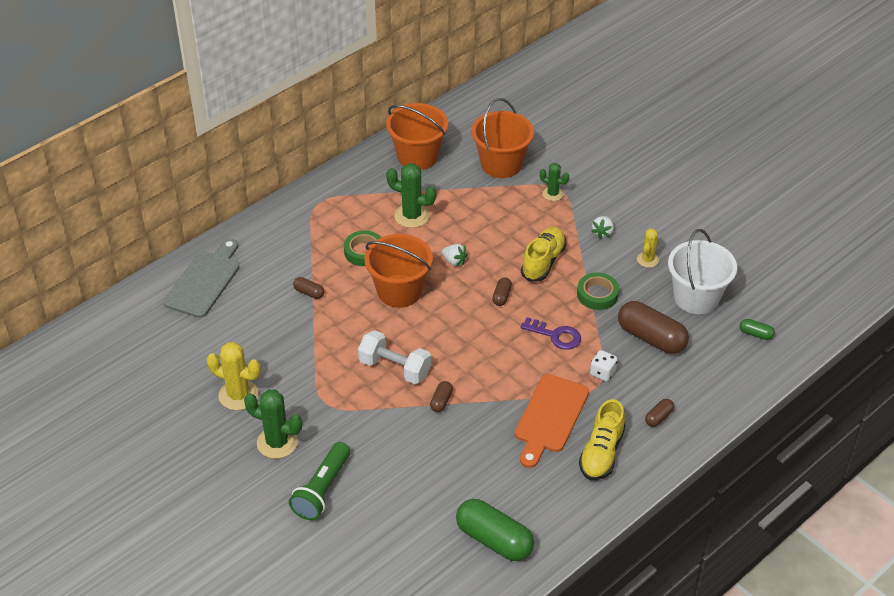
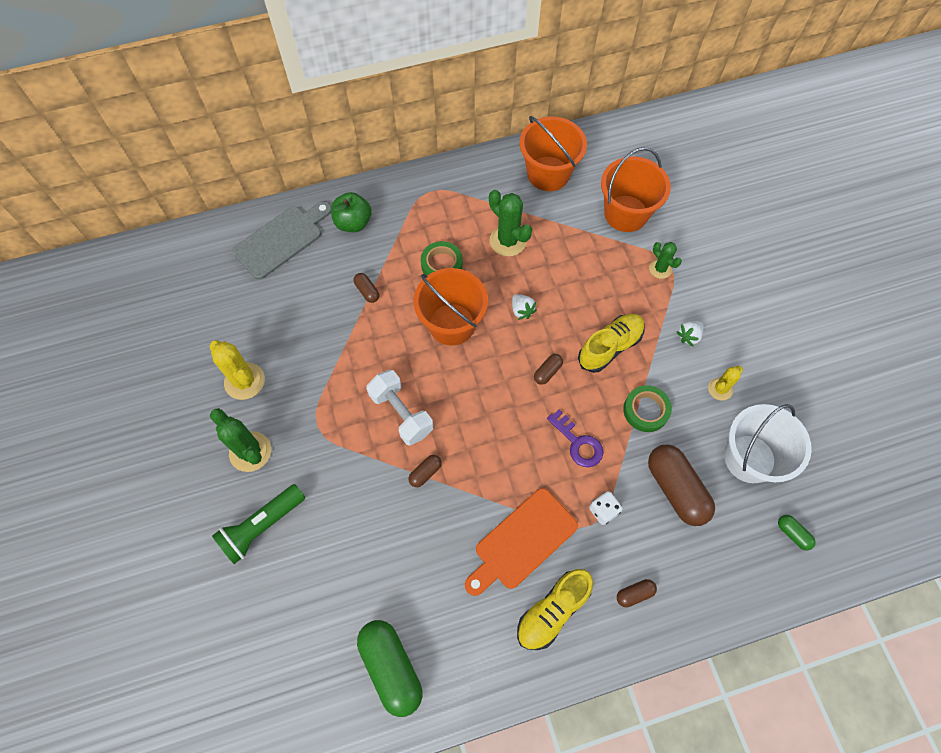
camera: 25 degrees right, 20 degrees up
(264, 247) = (353, 223): none -> green apple

